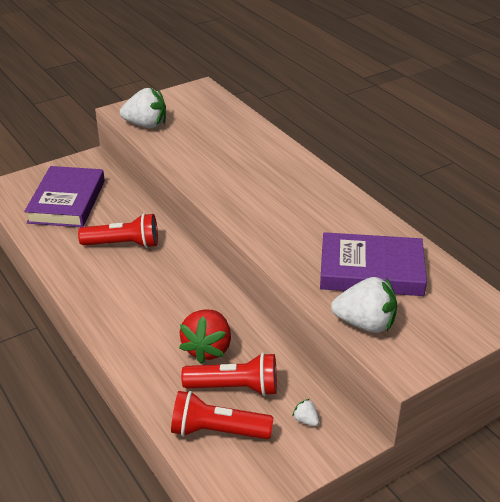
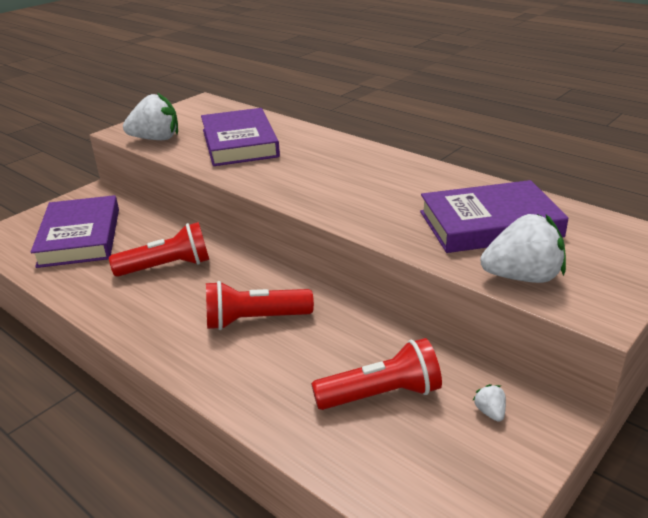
camera: 15 degrees left, 5 degrees down
(207, 348) = (324, 357): red strawberry -> none
(212, 143) = (239, 143): none -> purple book
(217, 431) = (388, 454): red flashlight -> red flashlight (255, 320)
(306, 420) = (490, 412): white strawberry -> white strawberry turned 45 degrees clockwise

